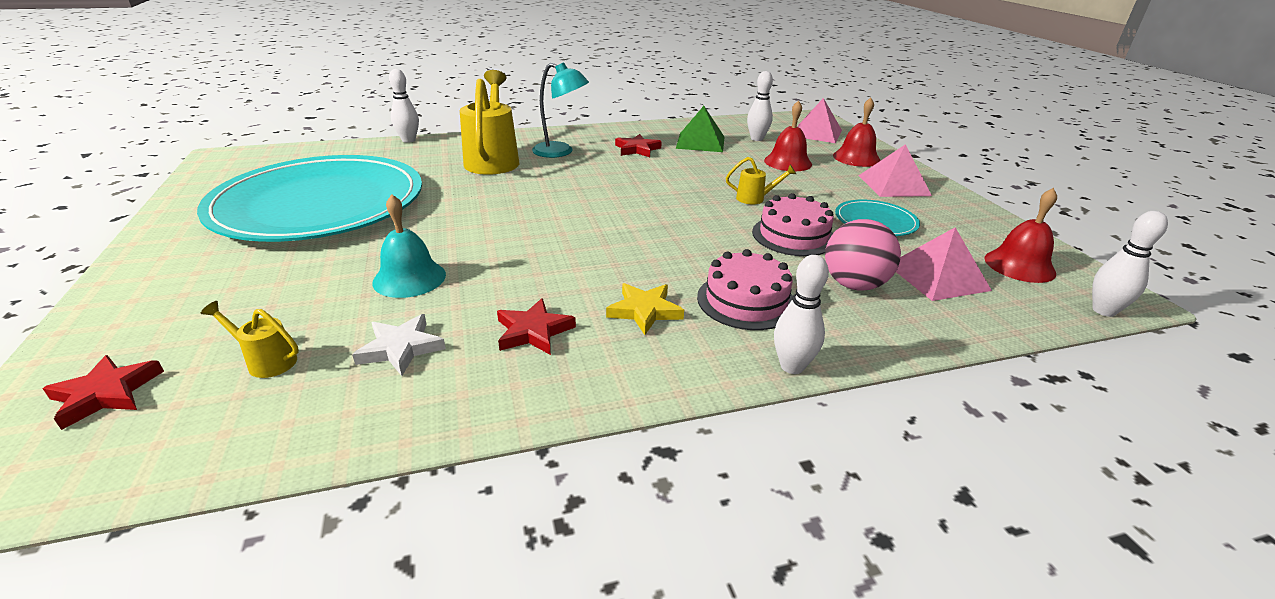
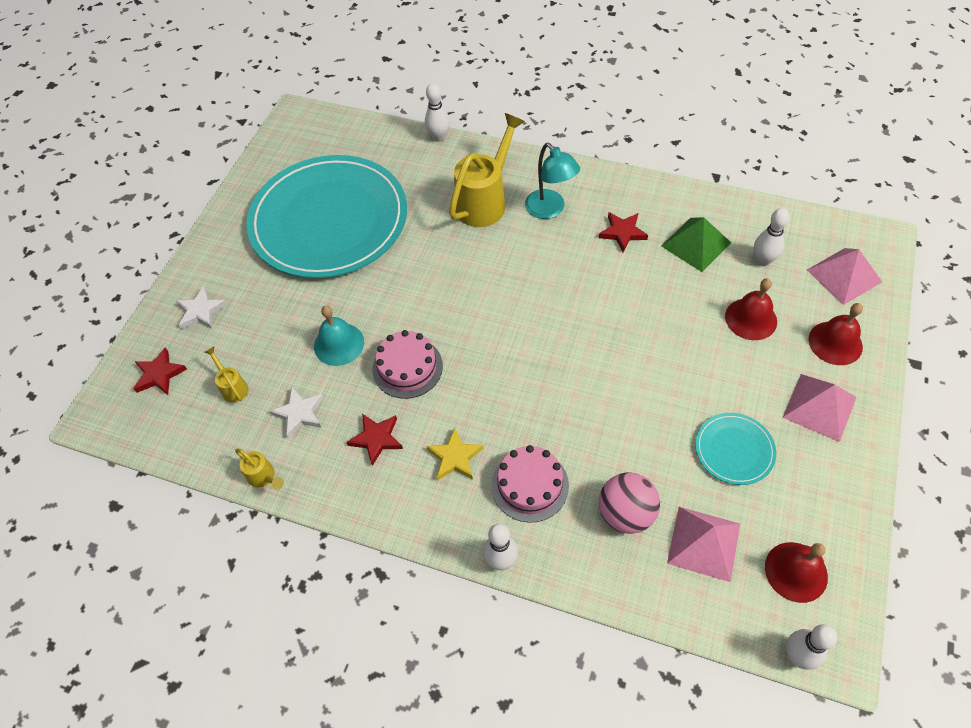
camera: 40 degrees right, 25 degrees up
(160, 312) = (201, 311): none -> white star
(755, 199) = (658, 364): yellow watering can -> yellow watering can (264, 477)
(793, 236) = (639, 431): pink cake -> pink cake (407, 367)

